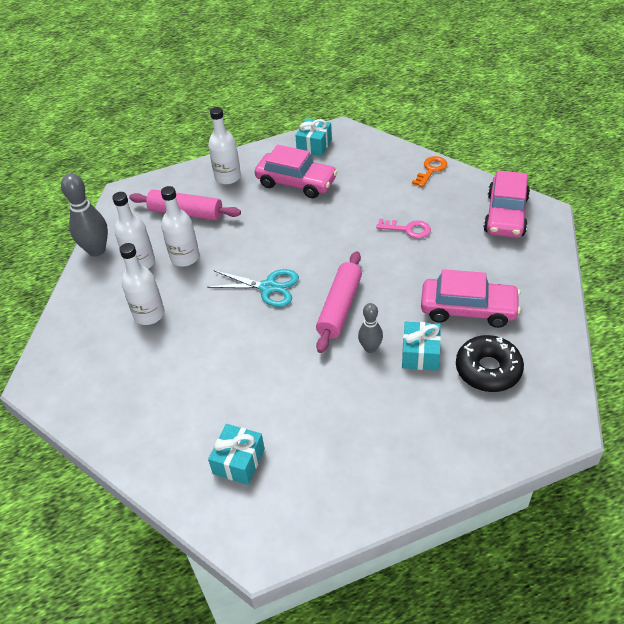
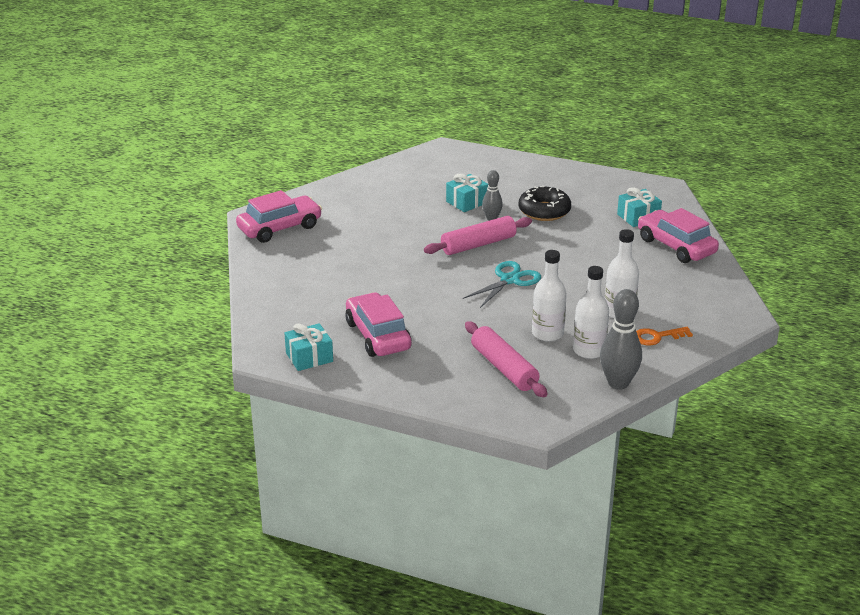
camera: 140 degrees left, 15 degrees down
(228, 177) = (426, 377): white bottle -> none
(268, 287) = (509, 280): turquoise scissors -> turquoise scissors turned 75 degrees clockwise
(408, 229) = (357, 257): pink key -> none
(431, 170) = (264, 281): orange key -> orange key (657, 337)
(468, 309) = (403, 203): pink car -> pink car (676, 246)
(488, 370) = (442, 179): black donut -> black donut (544, 211)

